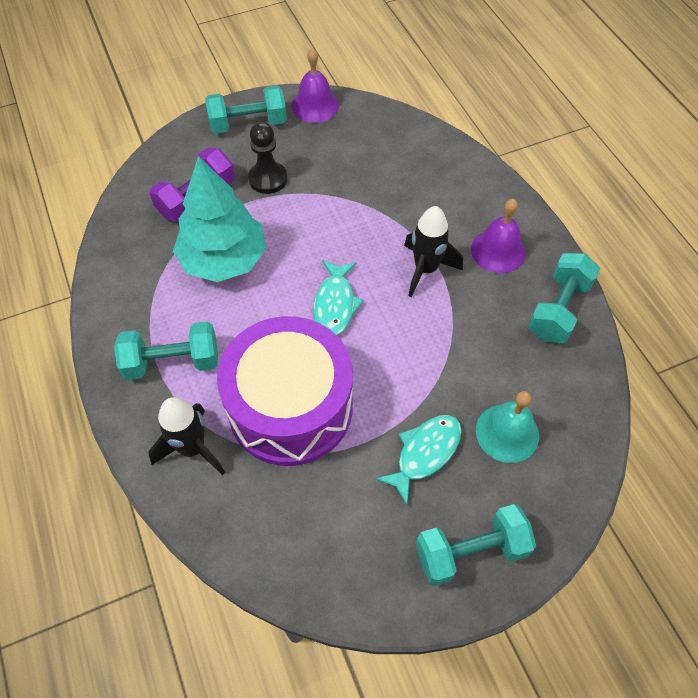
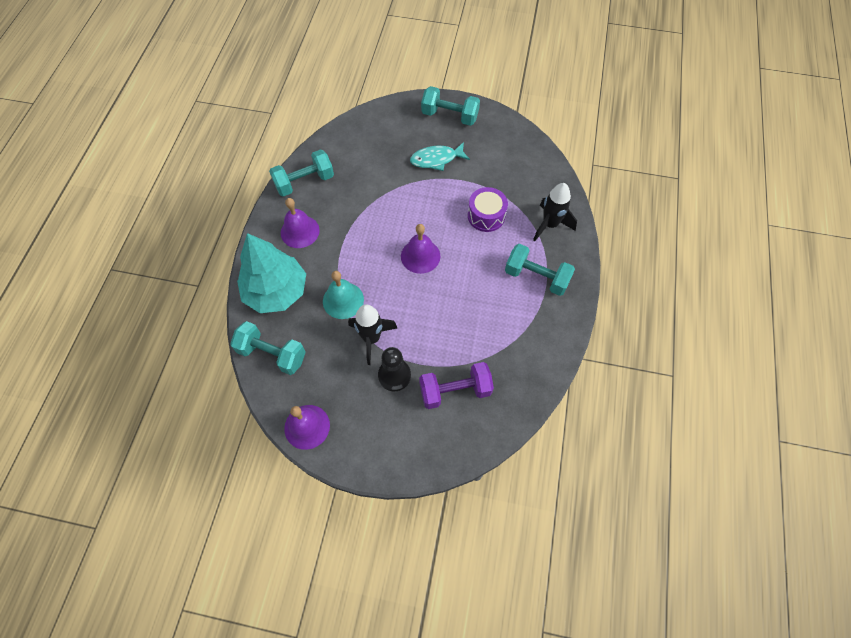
camera: 145 degrees left, 5 degrees up
(224, 259) = (466, 327): turquoise tree -> turquoise tree (276, 291)
(248, 124) = (371, 442): turquoise dumbbell -> turquoise dumbbell (272, 354)
(290, 407) = (486, 216): purple drum -> purple drum, size x0.49
(335, 304) = (420, 256): turquoise fish -> purple bell
(425, 269) = (351, 245): black rocket -> black rocket (371, 338)
(507, 433) = (390, 146): turquoise bell -> turquoise bell (343, 300)

